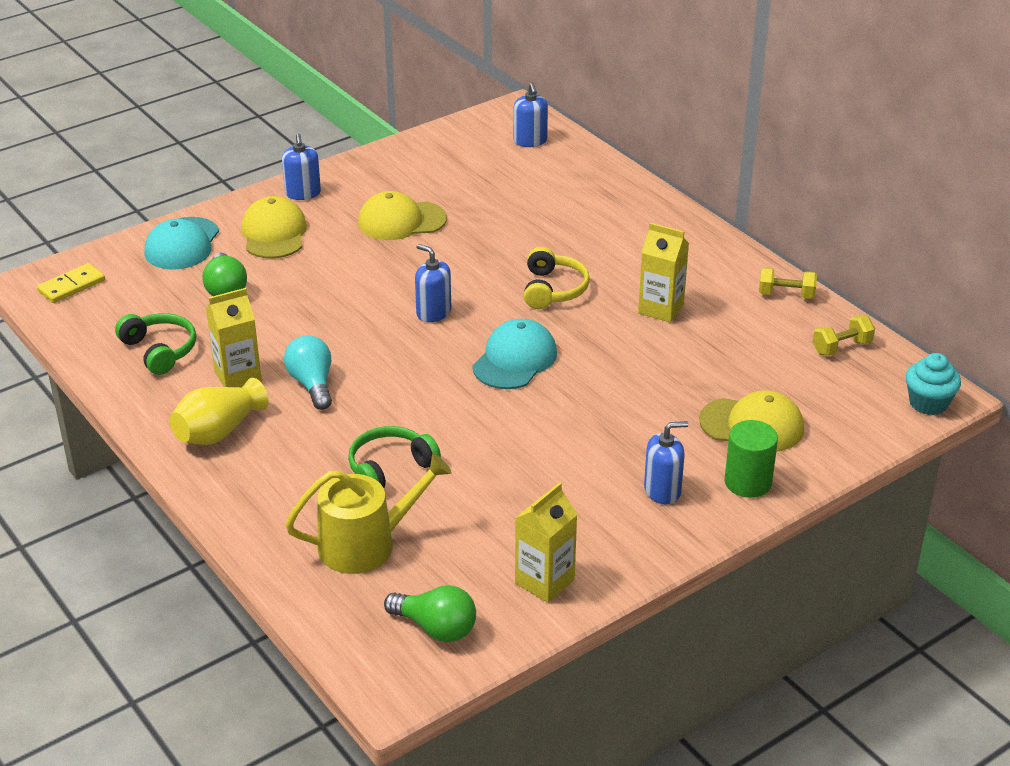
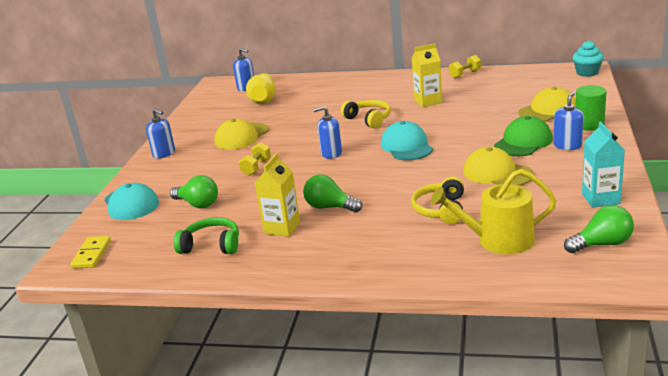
camera: 40 degrees left, 10 degrees down
(219, 431) = (321, 252): yellow vase -> yellow vase (263, 100)
(274, 233) = (180, 173): yellow cap -> yellow cap (497, 173)
(312, 384) = (330, 207): turquoise light bulb -> green light bulb
(366, 544) = (498, 240): yellow watering can -> yellow watering can turned 120 degrees counterclockwise
(390, 468) = (441, 209): green headphones -> yellow headphones
(544, 581) = (600, 199): yellow carton -> turquoise carton
(631, 449) = (523, 142): none -> green cap
(841, 347) = (521, 76): yellow dumbbell -> yellow dumbbell (256, 168)

